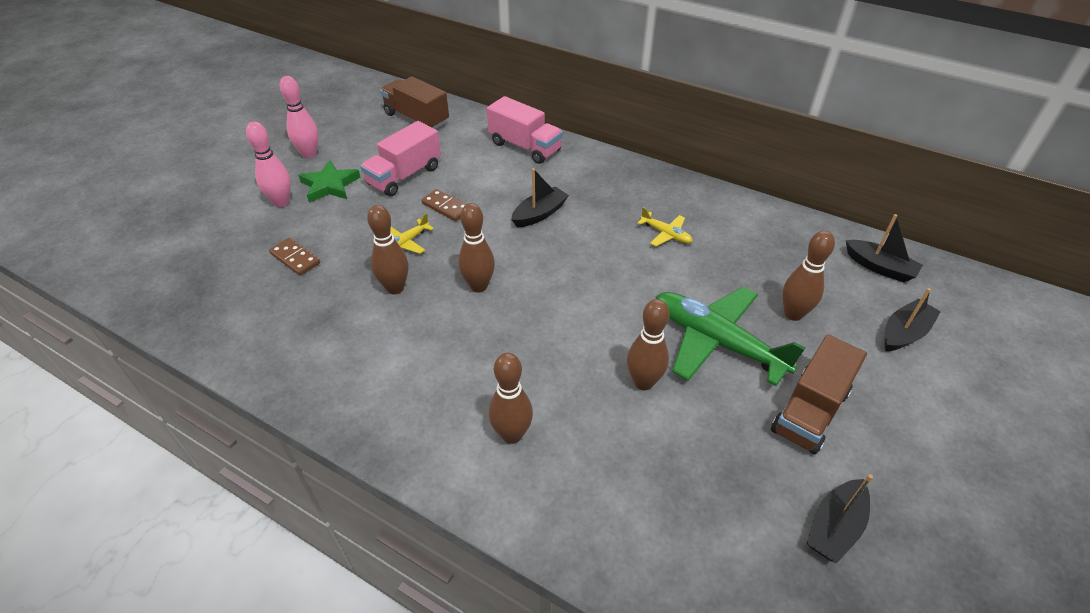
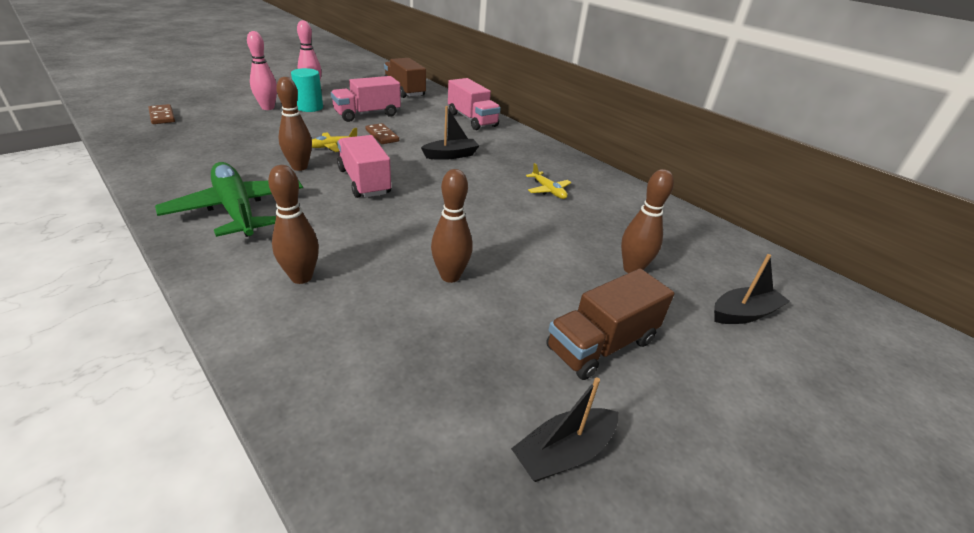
camera: 15 degrees right, 10 degrees down
(295, 258) = (245, 135): brown domino -> brown domino (162, 116)
(330, 185) = (310, 107): green star -> turquoise cylinder
(479, 286) = (364, 182): brown bowling pin -> pink truck
(716, 341) = (542, 268): green plane -> green plane (237, 209)
(879, 267) = (743, 260): black boat -> none

